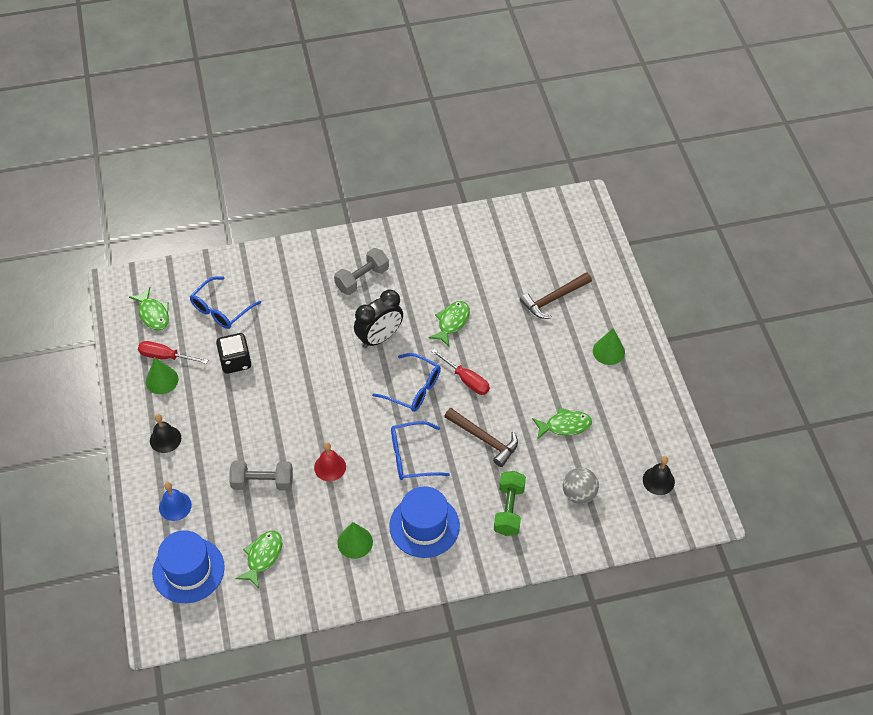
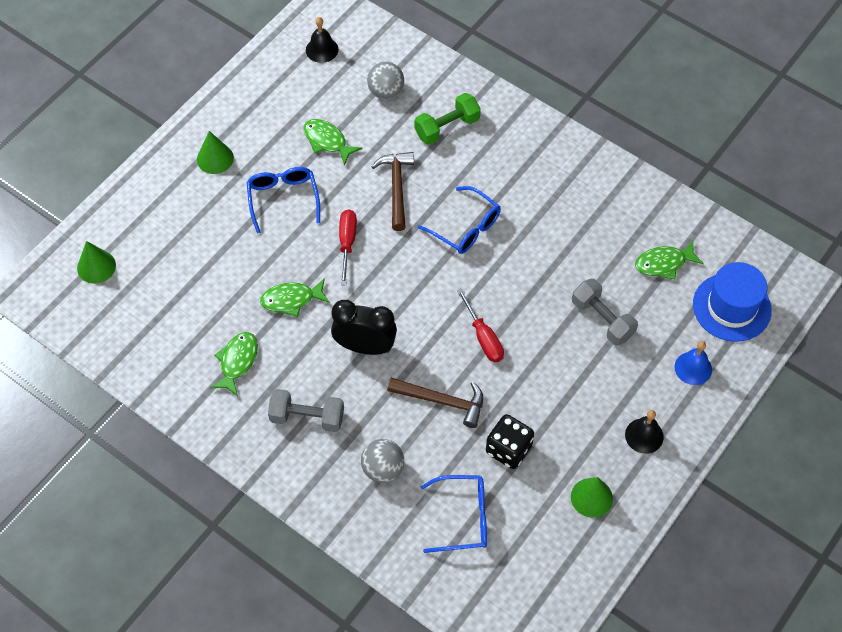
camera: 130 degrees left, 5 degrees up
(153, 314) = (529, 580): green fish -> green fish (237, 362)
(165, 356) = (564, 519): red screwdriver -> red screwdriver (483, 337)
(291, 293) = (383, 469): none -> grey ball
(330, 467) = (536, 280): red bell -> none
(355, 542) = (583, 209): green cone -> green cone (96, 266)
(413, 388) = (396, 277): blue glasses -> blue glasses (283, 199)
(424, 526) = (520, 173): blue hat -> none
(553, 299) = (189, 237): brown hammer -> brown hammer (442, 401)

